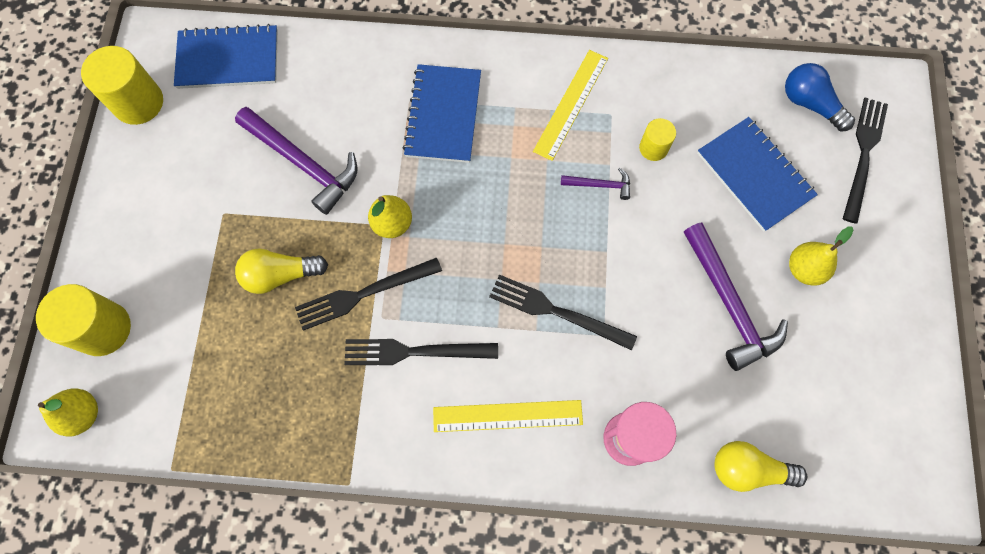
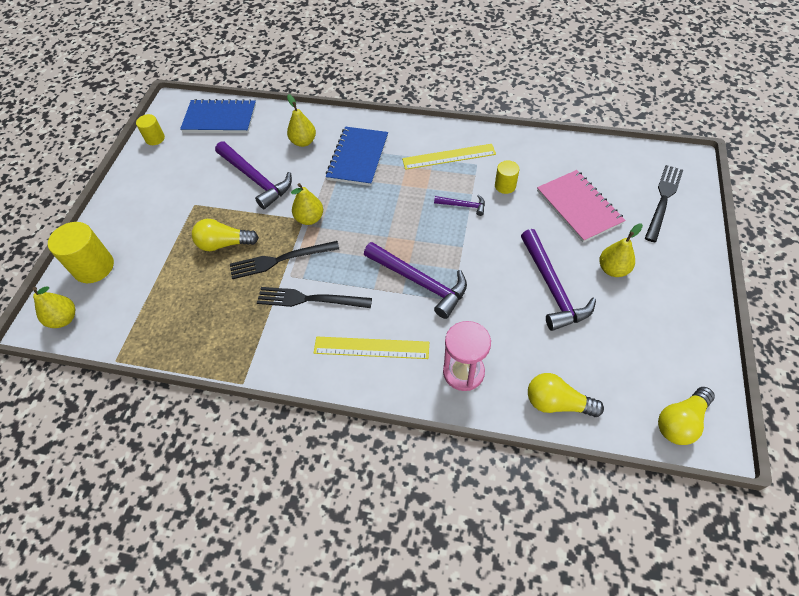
camera: 10 degrees right, 15 degrees down
(138, 102) = (155, 138): yellow cylinder -> yellow cylinder, size x0.56
(360, 93) = (303, 142): none -> yellow pear
(557, 312) = (420, 282): black fork -> purple hammer
(571, 104) = (449, 156): yellow ruler -> yellow ruler turned 45 degrees clockwise
(754, 175) = (579, 207): blue notebook -> pink notebook
(810, 104) = (624, 167): blue light bulb -> none
(895, 478) = (680, 422): none -> yellow light bulb

